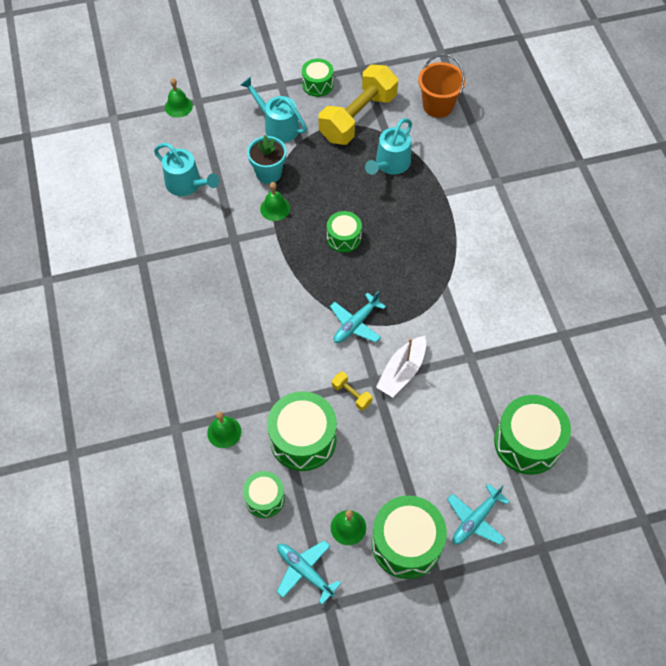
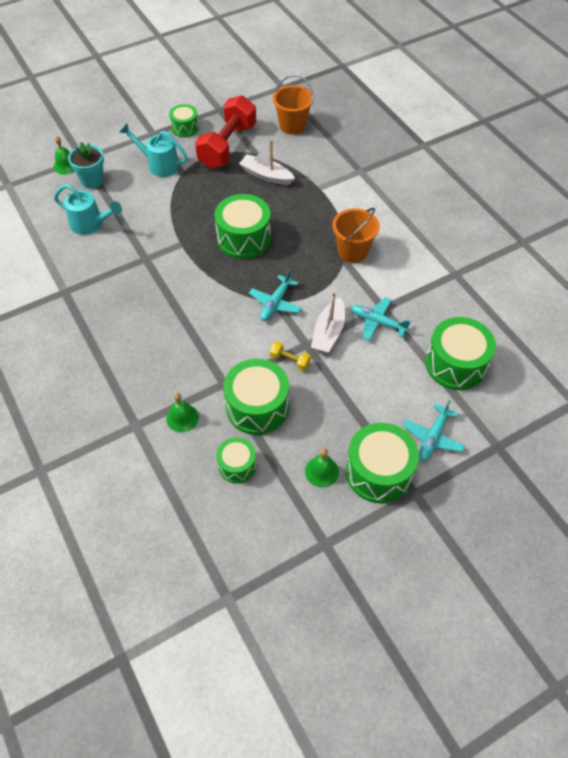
camera: 15 degrees left, 5 degrees down
(269, 173) = (162, 202): turquoise flower pot -> turquoise flower pot (92, 180)
(275, 208) = (176, 227): green bell -> none
(305, 571) = (293, 519): turquoise plane -> turquoise plane (377, 322)
(344, 238) = (244, 238): green drum -> green drum, size x1.73
(358, 117) = (227, 146): yellow dumbbell -> red dumbbell
(390, 164) = (266, 175): turquoise watering can -> white boat
(457, 280) = (352, 251): none -> orange bucket

